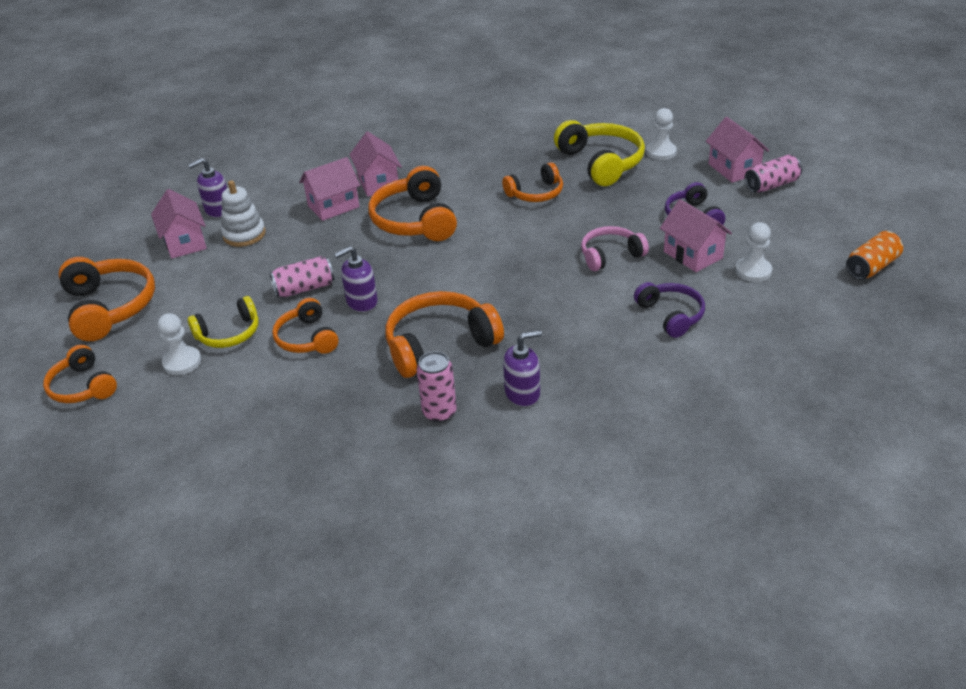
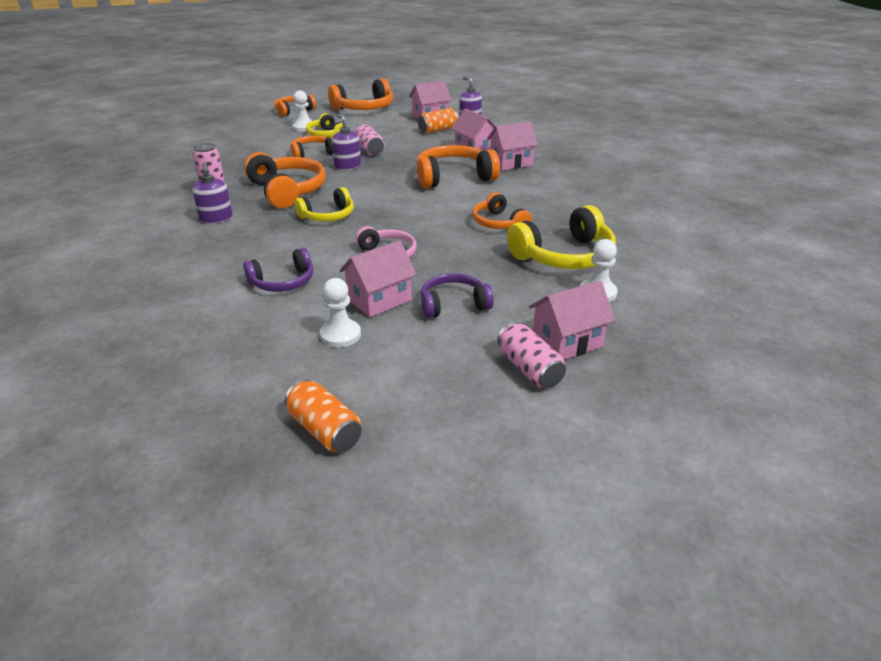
camera: 85 degrees right, 5 degrees down
(244, 234) = (438, 130): white stacking toy -> orange can
(516, 302) = (328, 216): none -> yellow headphones

